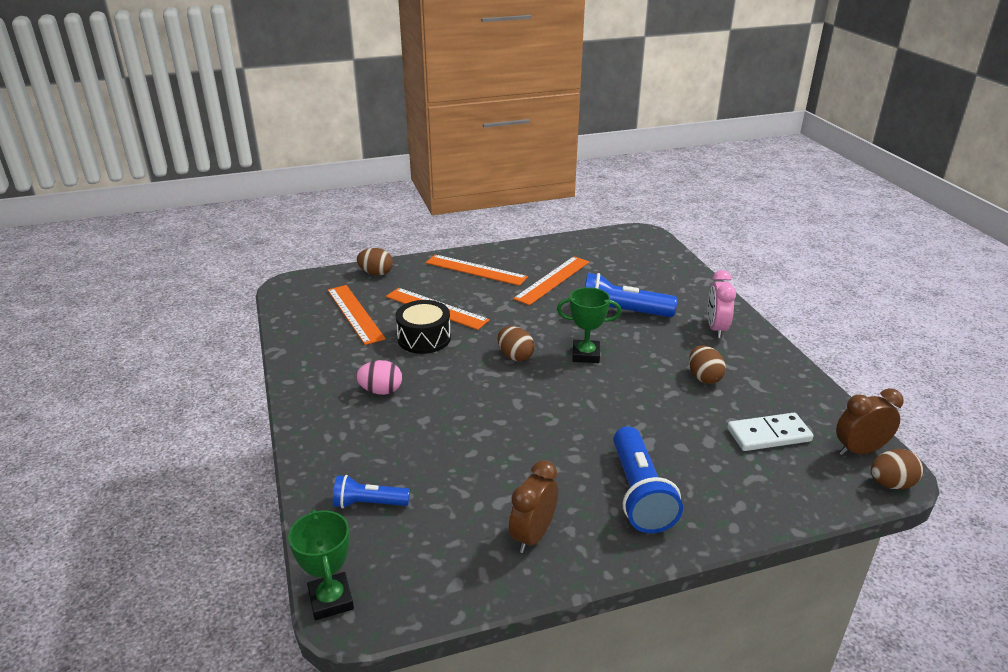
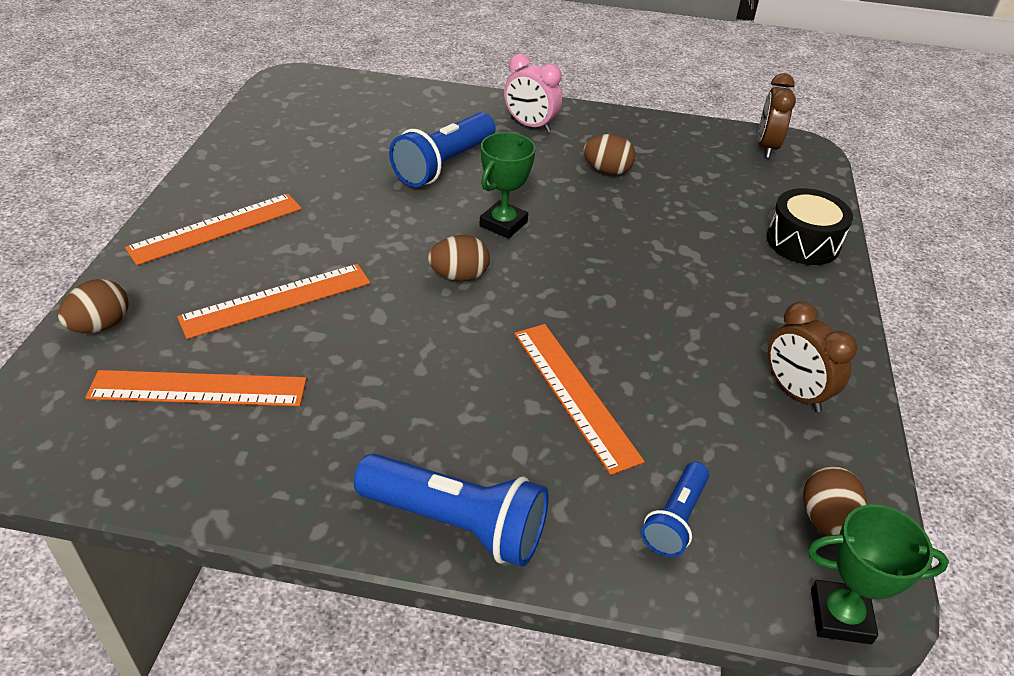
camera: 65 degrees left, 10 degrees up
(381, 391) = (435, 427): pink egg -> none
(424, 338) = (342, 339): black drum -> black drum (803, 242)
(552, 280) = (318, 180): orange ruler -> orange ruler (575, 394)
(639, 494) = (763, 291): blue flashlight -> blue flashlight (456, 523)
(769, 435) = (719, 179): white domino -> none
(891, 484) = (815, 155): brown egg -> brown egg (825, 519)

